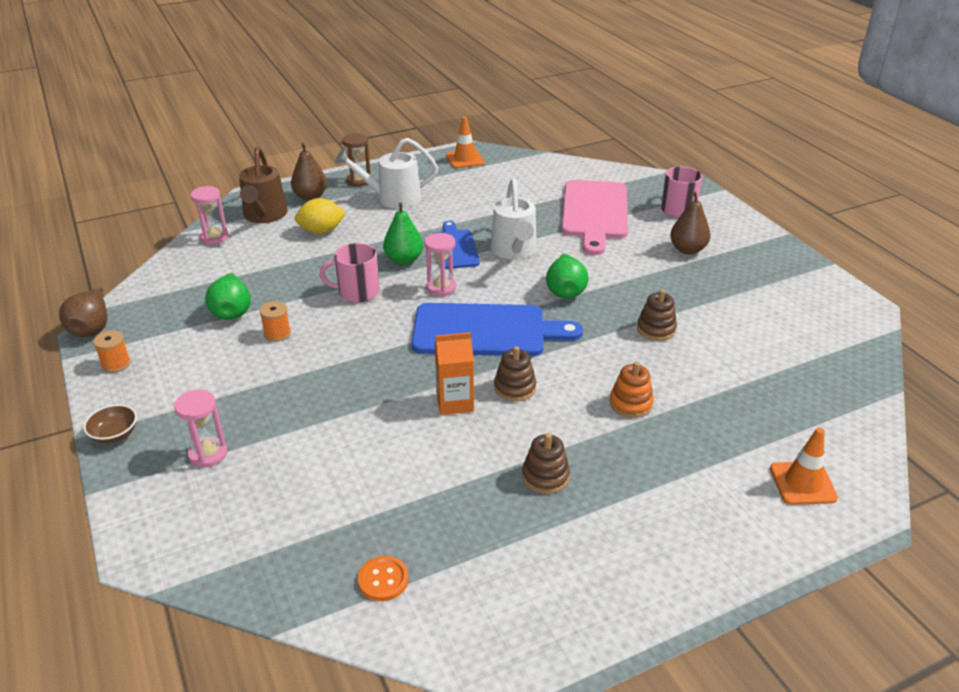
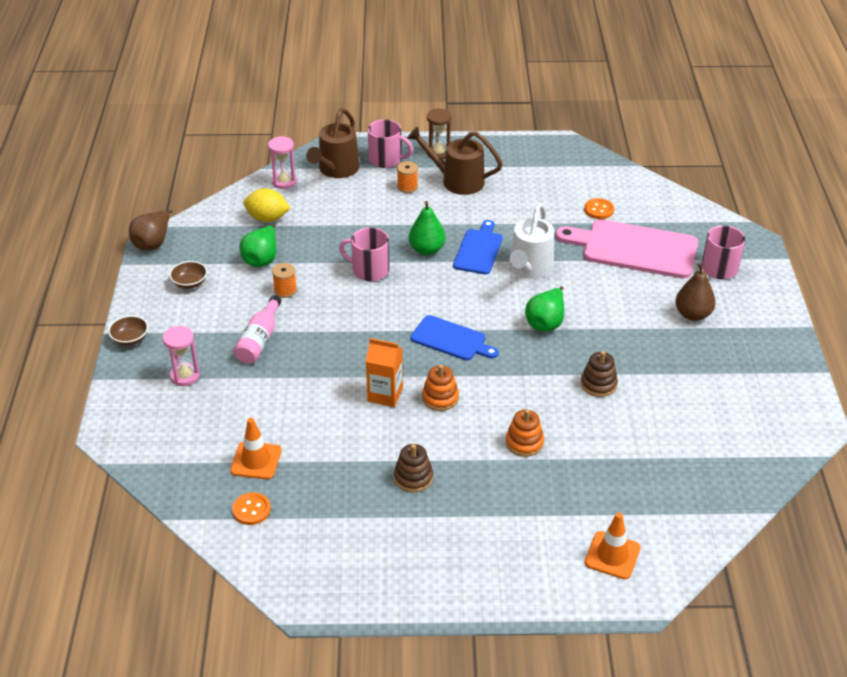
camera: 25 degrees right, 5 degrees up
(116, 364) = (156, 280): orange spool -> orange spool (407, 187)
(160, 356) = (190, 283): none -> brown bowl
(277, 390) = (259, 340): none -> pink bottle
(310, 197) = (386, 159): brown pear -> pink mug
(321, 231) = (375, 199): yellow lemon -> yellow lemon (267, 218)
(392, 198) = (456, 181): white watering can -> brown watering can
(441, 288) = (441, 287): pink hourglass -> none
(465, 159) = (552, 153): orange traffic cone -> orange traffic cone (256, 460)
(486, 330) = (451, 339): blue cutting board -> blue cutting board, size x0.59
(515, 388) = (440, 398): brown stacking toy -> orange stacking toy
(539, 191) = (599, 210): none -> orange button
(595, 213) = (634, 249): pink cutting board -> pink cutting board turned 75 degrees clockwise

